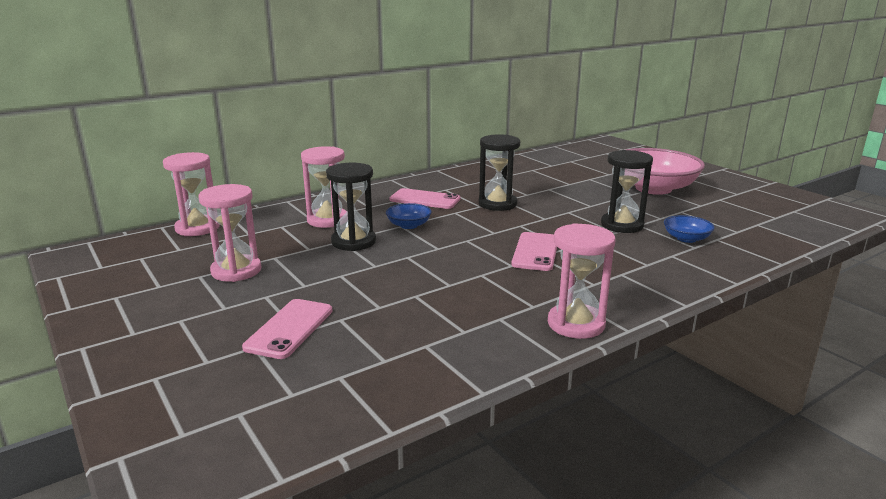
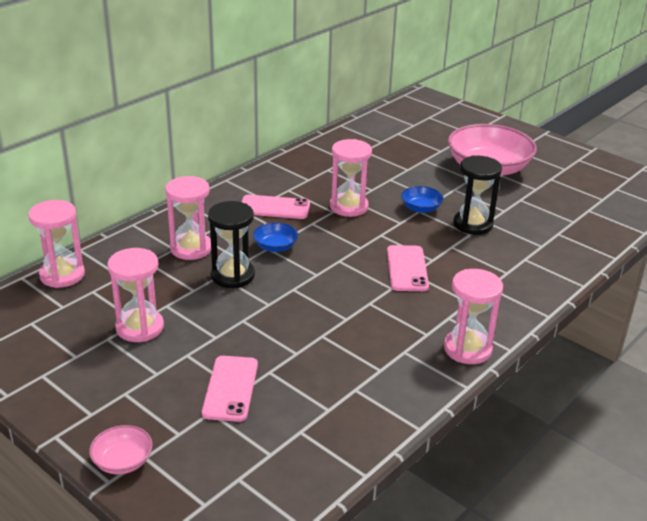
camera: 15 degrees left, 10 degrees up
(128, 379) = (123, 461): none -> pink bowl
(497, 204) = (349, 207): black hourglass -> pink hourglass
(686, 238) = (532, 236): blue bowl -> blue bowl (421, 208)

